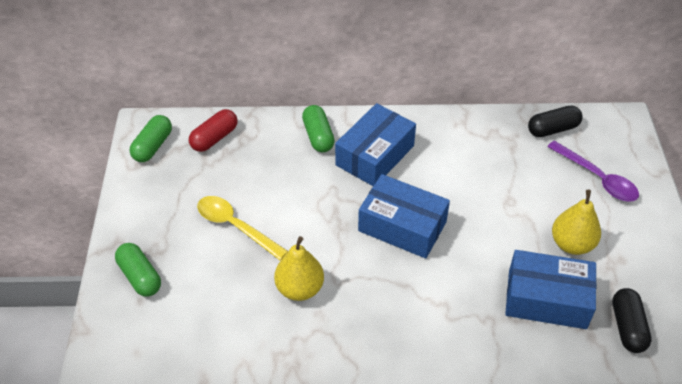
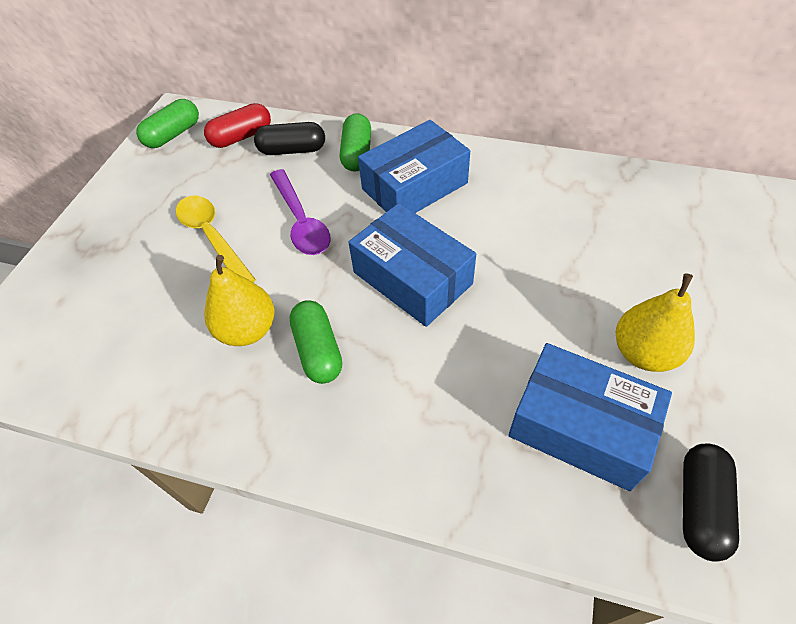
camera: 20 degrees right, 5 degrees up
(140, 276) = (77, 273): green capsule -> green capsule (318, 350)
(553, 129) = (661, 194): black capsule -> black capsule (292, 150)
(597, 178) = (708, 268): purple spoon -> purple spoon (301, 221)

